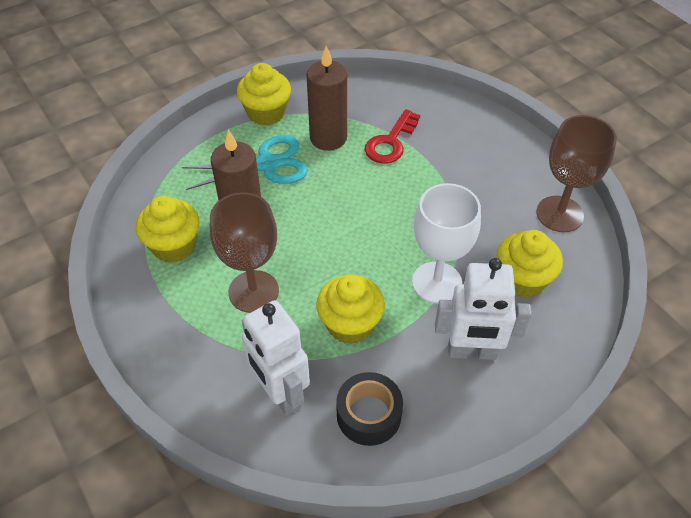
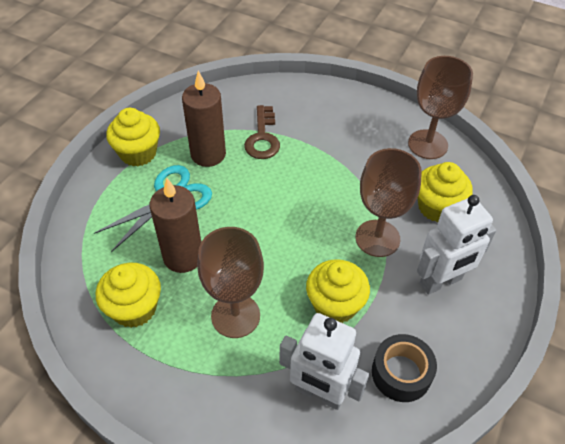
camera: 30 degrees left, 0 degrees up
(390, 142) = (262, 138): red key -> brown key
(437, 282) = (377, 238): white goblet -> brown goblet

